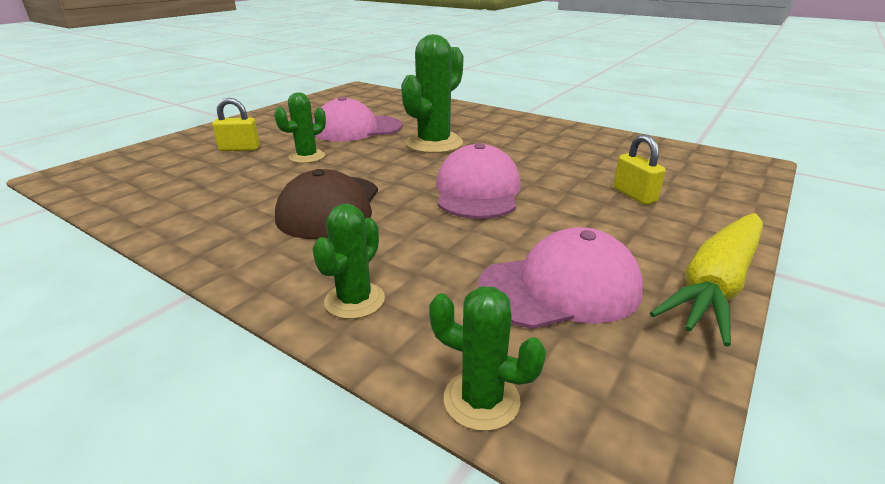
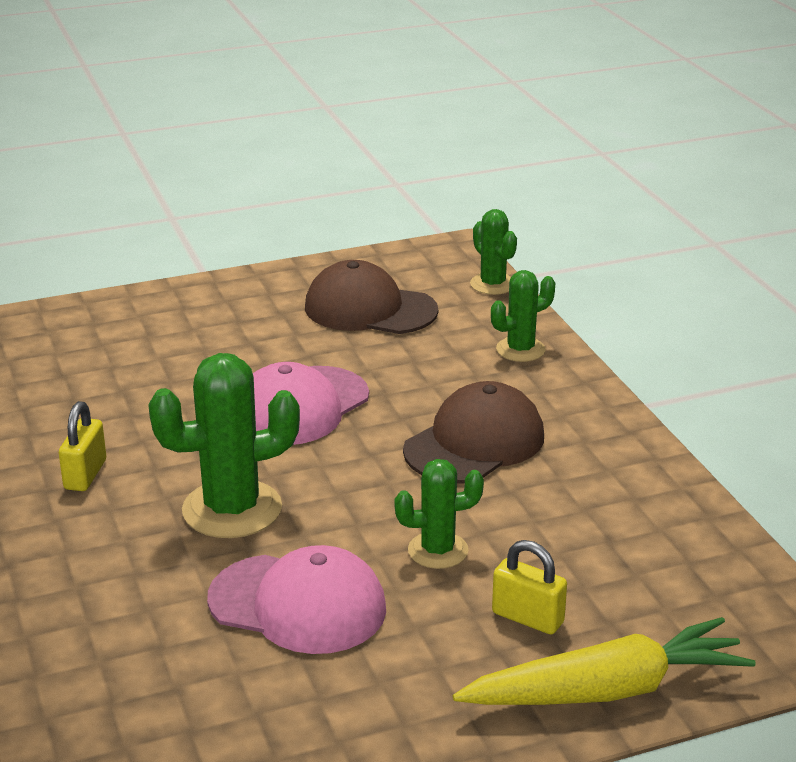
camera: 145 degrees left, 0 degrees up
(560, 288) = (370, 309): pink cap -> brown cap
(634, 195) = (164, 346): yellow padlock -> yellow padlock (85, 475)
(716, 284) = (266, 277): yellow carrot -> yellow carrot (607, 690)

